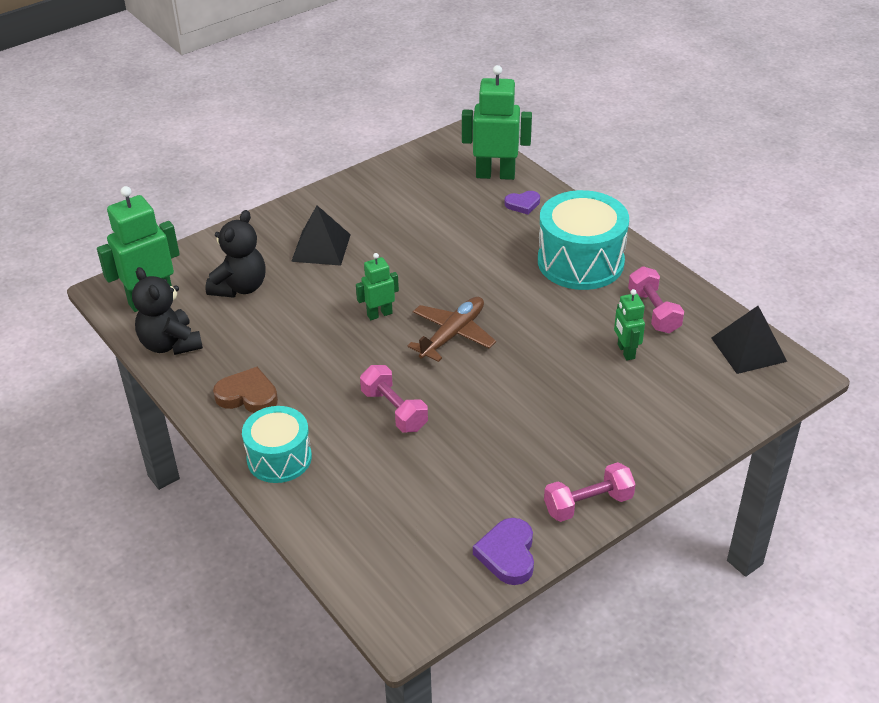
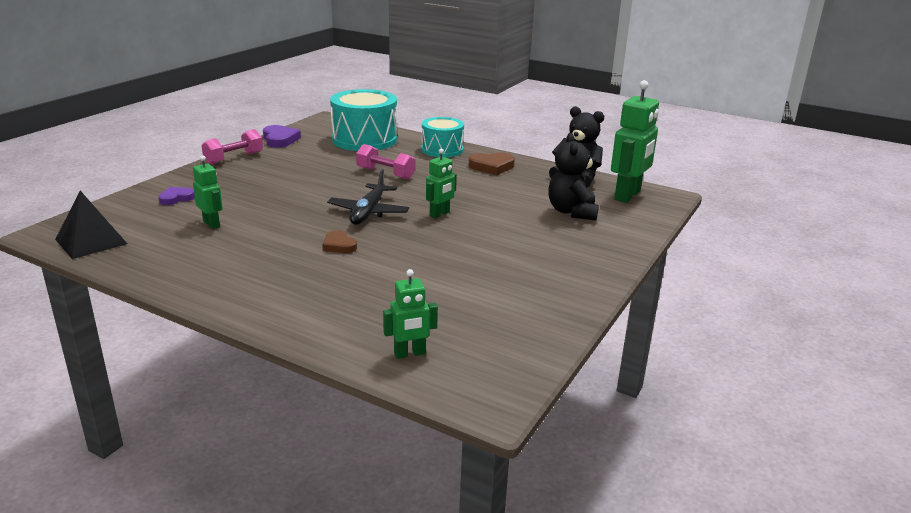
camera: 155 degrees right, 15 degrees down
(321, 247) = (538, 247): black pyramid -> none
(452, 335) = (369, 212): brown plane -> black plane
(495, 174) = (409, 353): green robot -> green robot, size x0.56
(504, 290) = (339, 245): none -> brown heart
(523, 204) = (355, 324): purple heart -> purple heart (176, 198)
(580, 262) = (267, 279): turquoise drum -> turquoise drum (364, 140)
(654, 312) = (184, 252): pink dumbbell -> none

